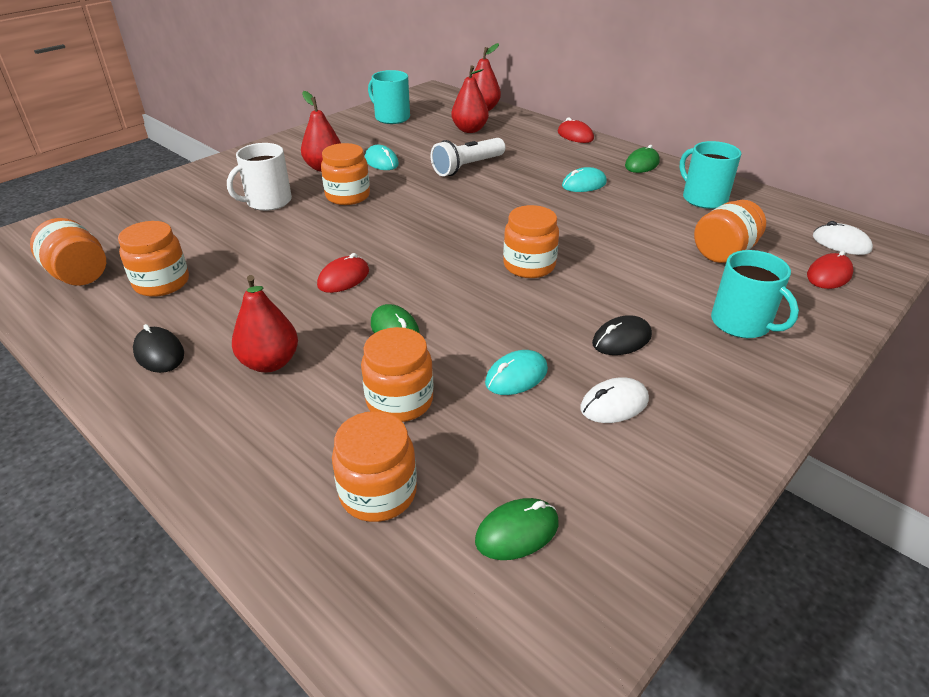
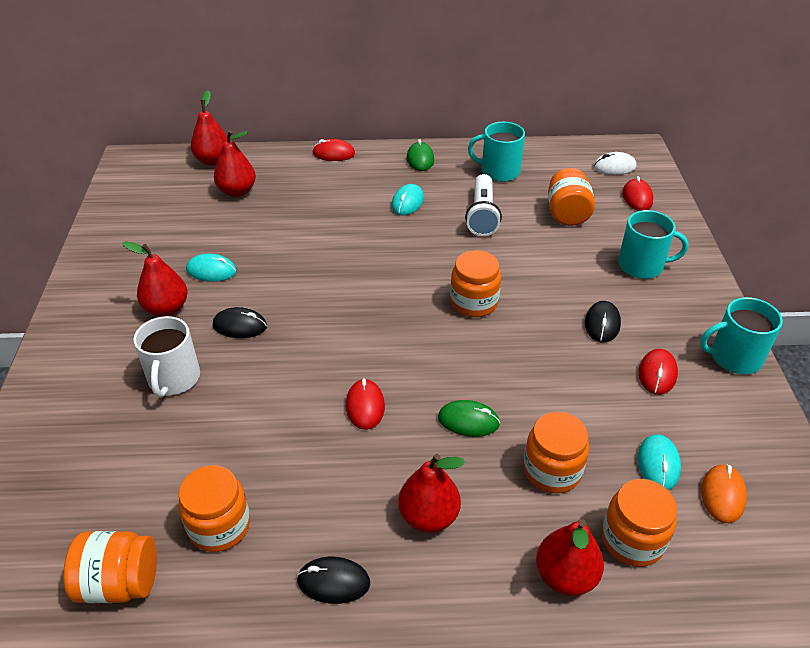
camera: 45 degrees left, 5 degrees up
(288, 470) = (565, 576): none -> red pear
(348, 196) = (240, 326): orange jar -> black mouse
(391, 117) = (140, 214): turquoise mug -> turquoise mug (734, 357)
(467, 167) = (296, 234): white flashlight -> white flashlight (482, 215)
(516, 376) = (586, 396): turquoise mouse -> turquoise mouse (658, 464)
(517, 532) = (722, 495): green mouse -> orange mouse
(614, 404) = (657, 374): white mouse -> red mouse

